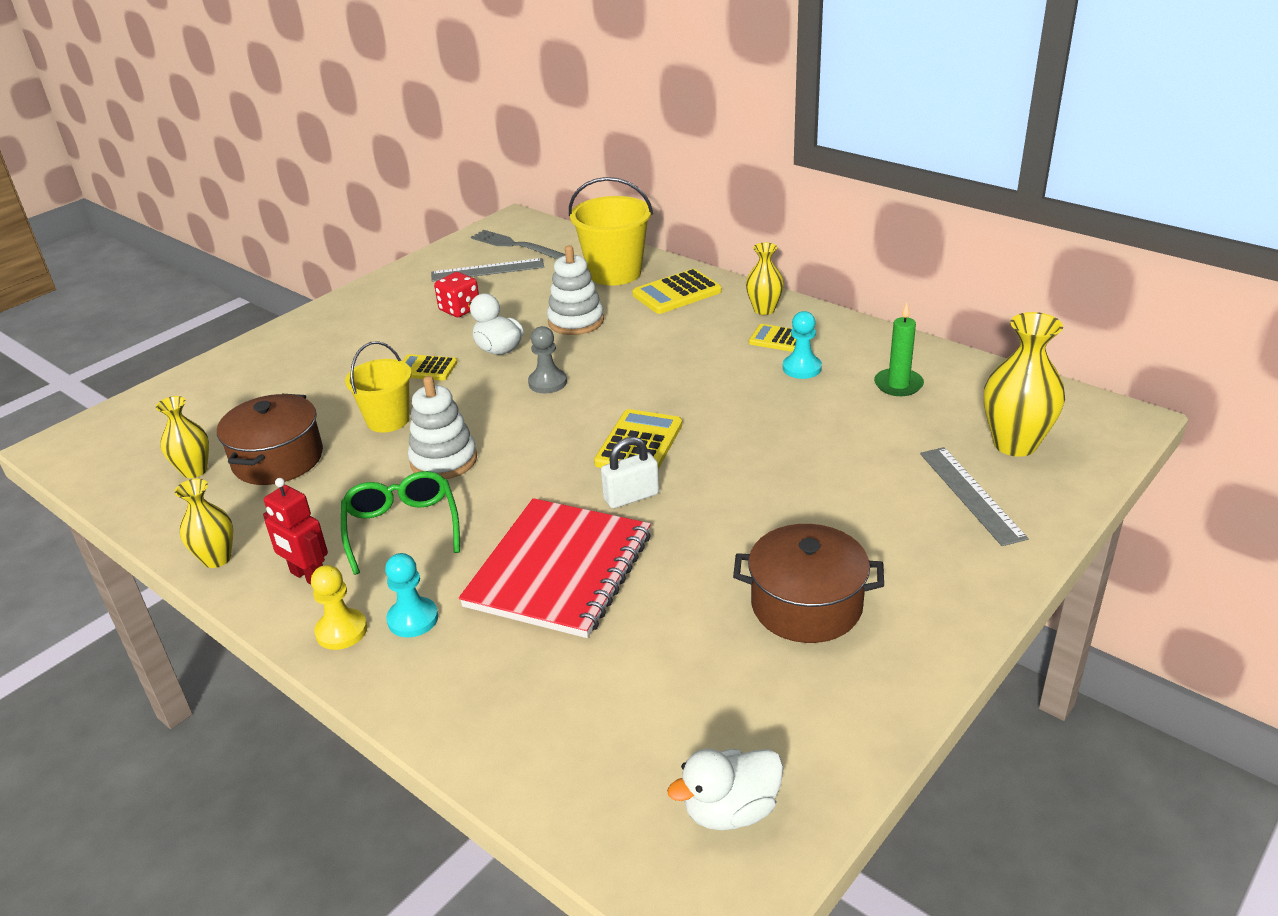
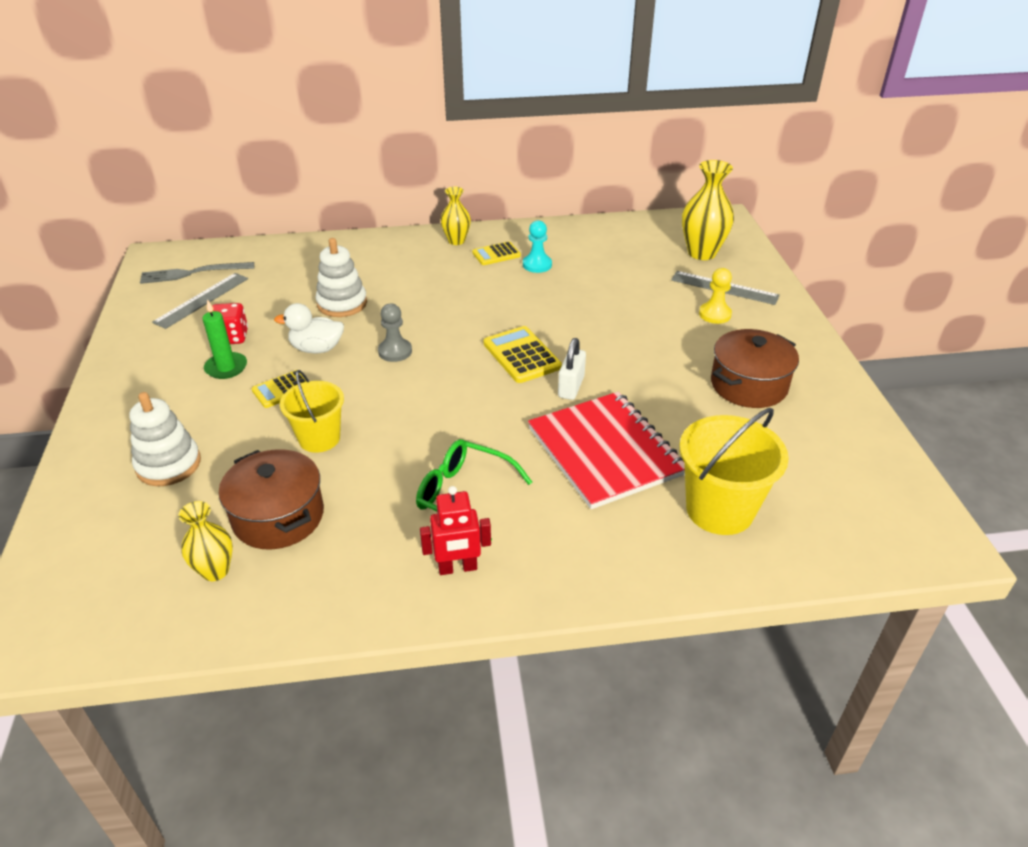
camera: 50 degrees left, 5 degrees up
(217, 558) = (364, 609): yellow vase -> none
(341, 631) = (544, 579): yellow pawn -> yellow pawn (714, 314)
(413, 619) = (574, 538): turquoise pawn -> none
(444, 460) = (413, 438): white stacking toy -> white stacking toy (168, 464)
(615, 273) = (312, 260): yellow bucket -> yellow bucket (719, 510)
(676, 293) = (381, 254): yellow calculator -> none
(730, 810) = (879, 499): white duck -> none
(898, 385) = (601, 249): green candle -> green candle (226, 367)

